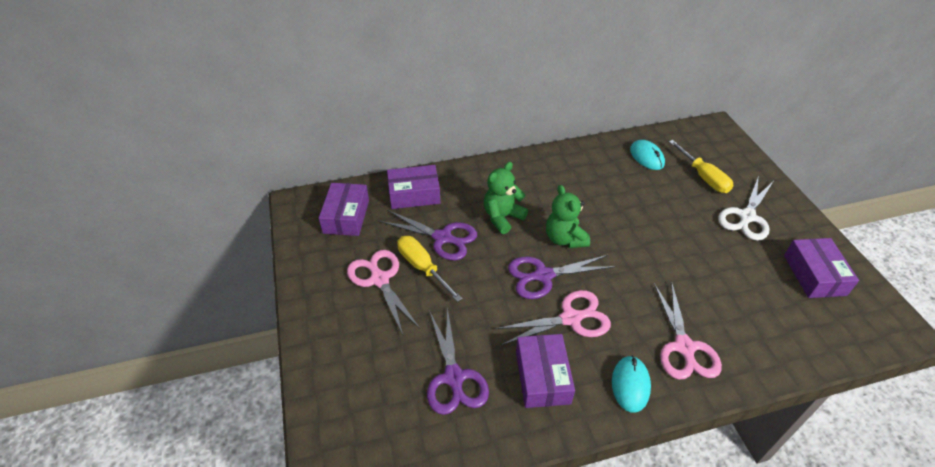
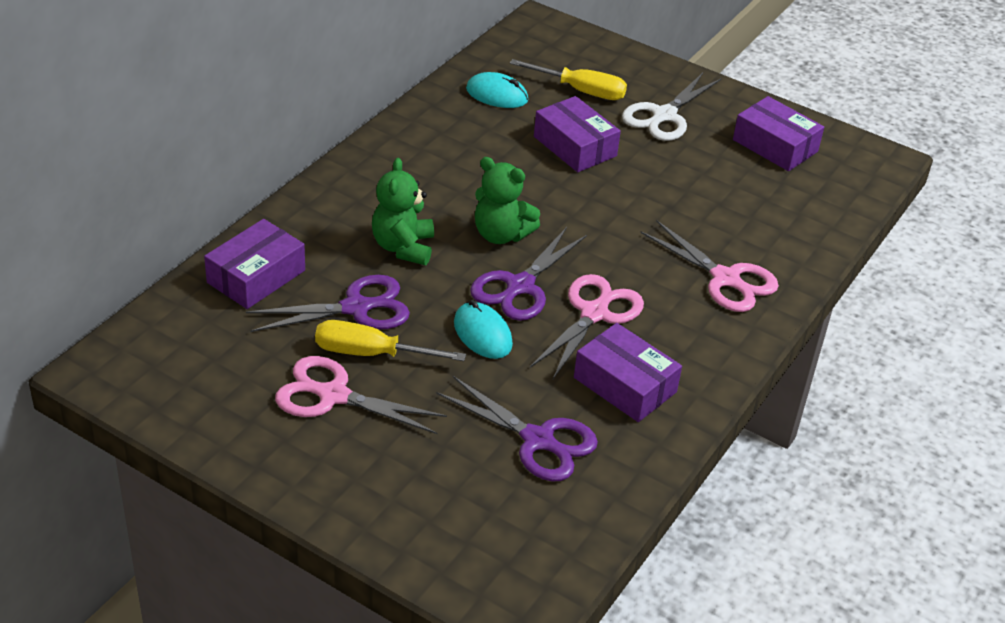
camera: 45 degrees left, 5 degrees down
(346, 216) = (194, 350): purple box -> purple box (575, 146)
(630, 385) = (711, 341): turquoise mouse -> turquoise mouse (482, 334)
(746, 217) = (664, 116): white scissors -> white scissors turned 45 degrees clockwise

